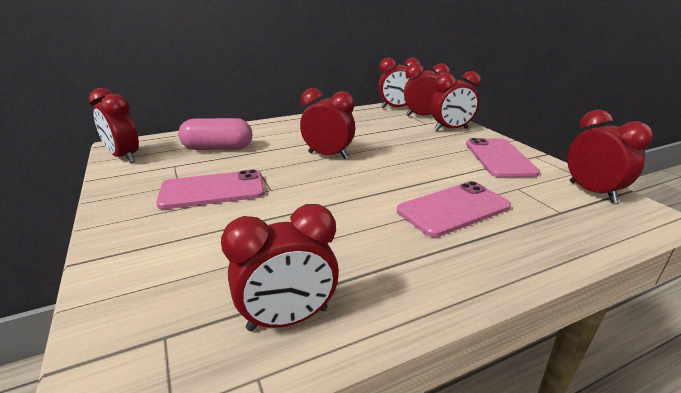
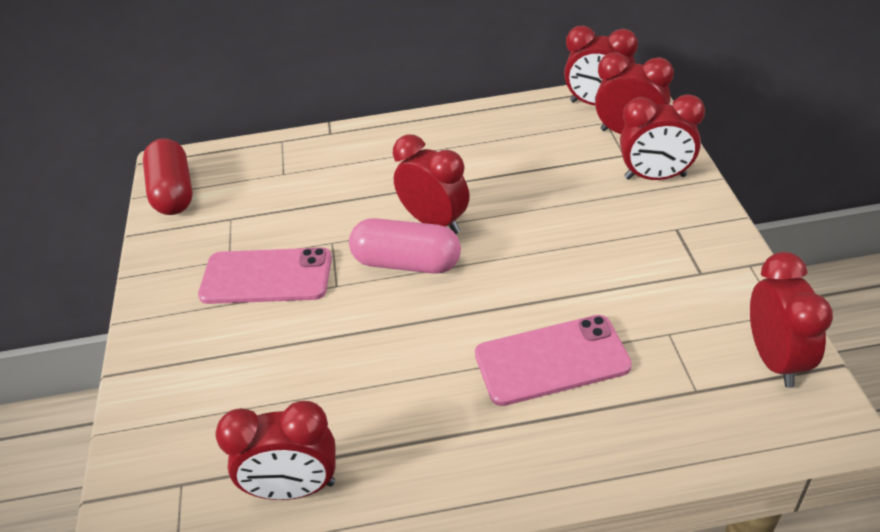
camera: 20 degrees right, 15 degrees up
(124, 157) = (173, 192): red clock -> red capsule
(218, 148) = (292, 186): pink capsule -> pink capsule (406, 263)
(499, 158) = (687, 261): pink phone -> none

